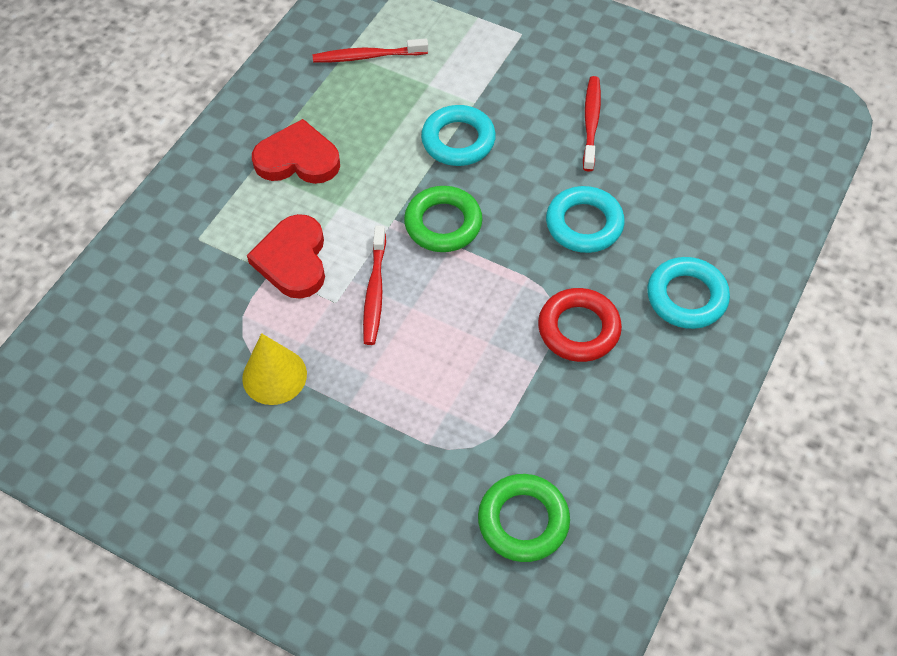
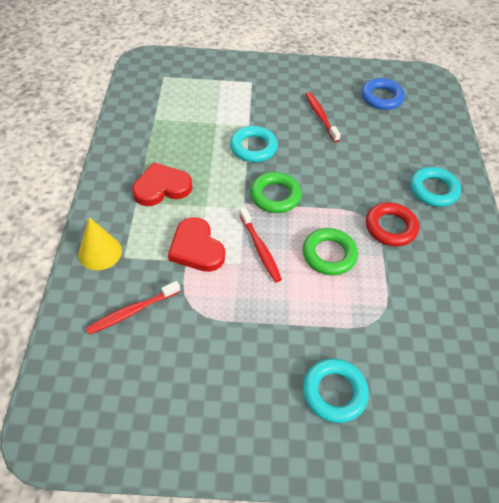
camera: 30 degrees left, 5 degrees down
(274, 376) = (229, 324): yellow cone -> yellow cone (100, 252)
(367, 56) = (169, 118): red toothbrush -> red toothbrush (132, 311)
(523, 521) = (437, 350): green ring -> green ring (329, 254)
(584, 224) = (354, 170): turquoise ring -> turquoise ring (334, 392)
(712, 120) = (381, 97): none -> blue ring

